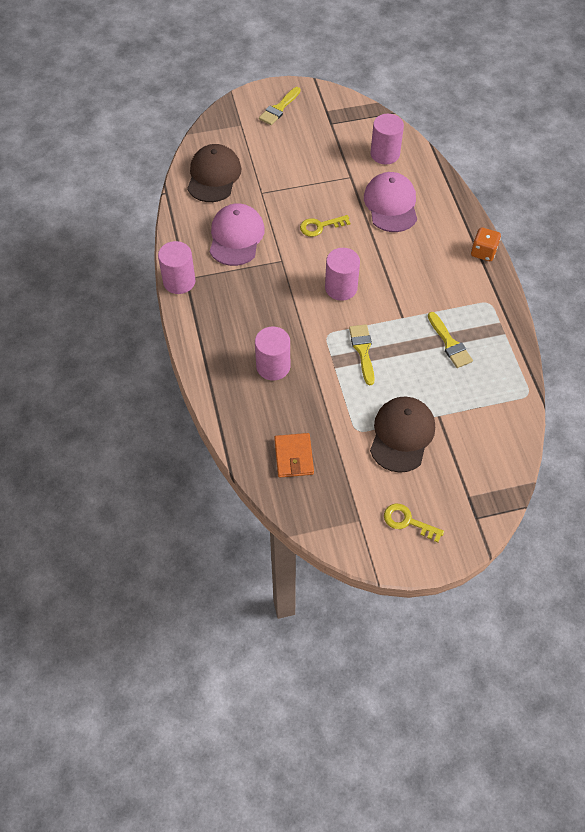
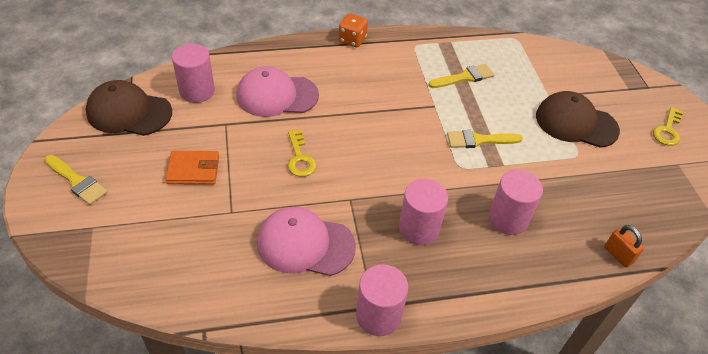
camera: 90 degrees left, 10 degrees down
(213, 176) = (186, 265): brown cap -> brown cap (129, 112)
(242, 444) = (618, 255): none -> orange padlock
(294, 457) = (622, 209): orange wallet -> orange wallet (193, 170)
(341, 288) = (394, 149): pink cylinder -> pink cylinder (419, 228)

